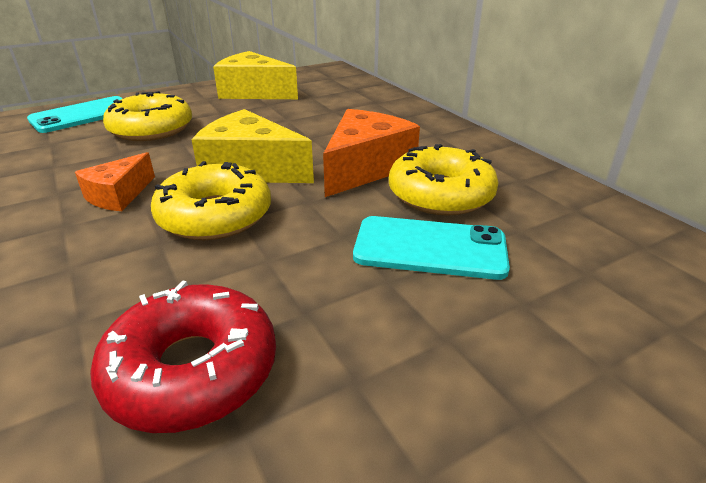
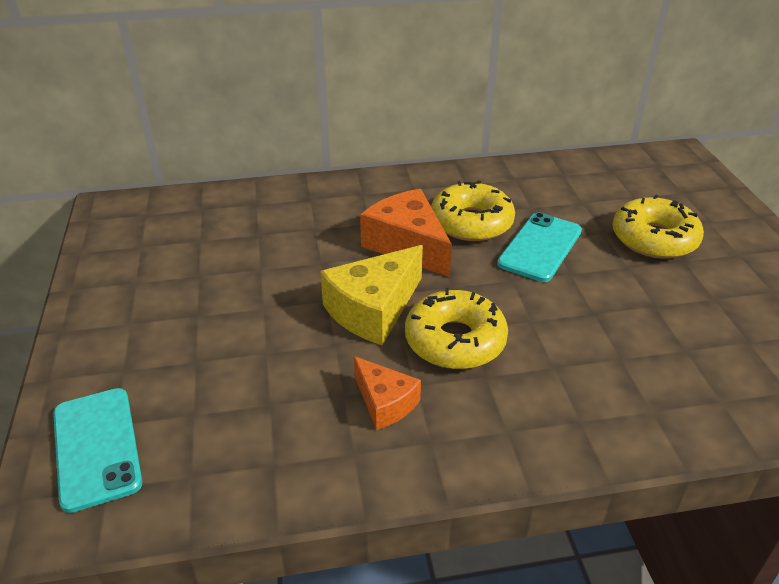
camera: 70 degrees left, 5 degrees up
(151, 129) = (211, 376): yellow donut -> yellow donut (654, 239)
(192, 370) = (638, 365): red donut -> none
(254, 92) = (144, 280): yellow cheese -> none

